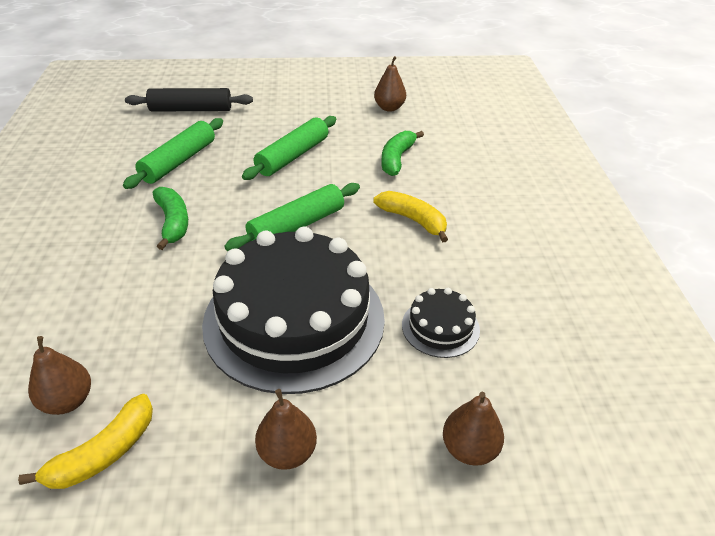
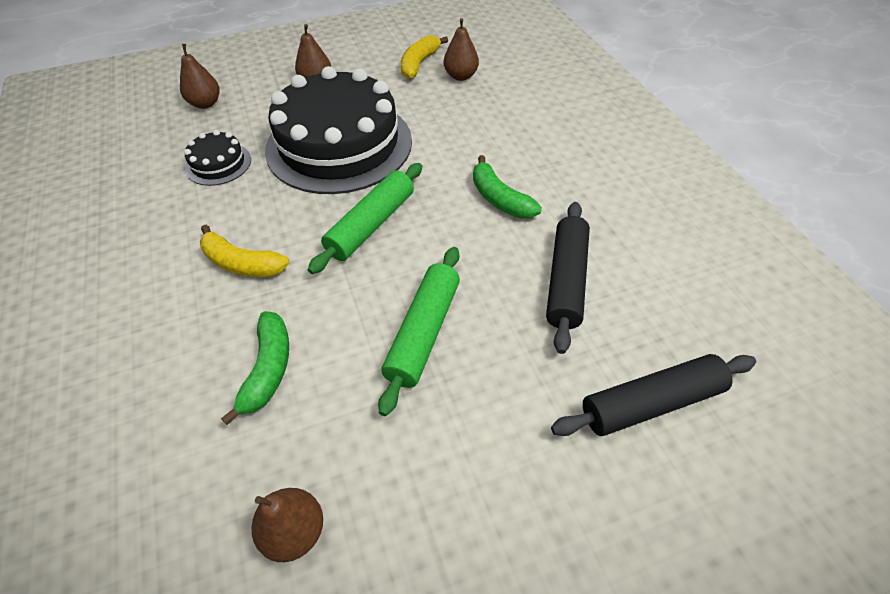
camera: 165 degrees right, 10 degrees up
(179, 161) = (566, 281): green rolling pin -> black rolling pin

